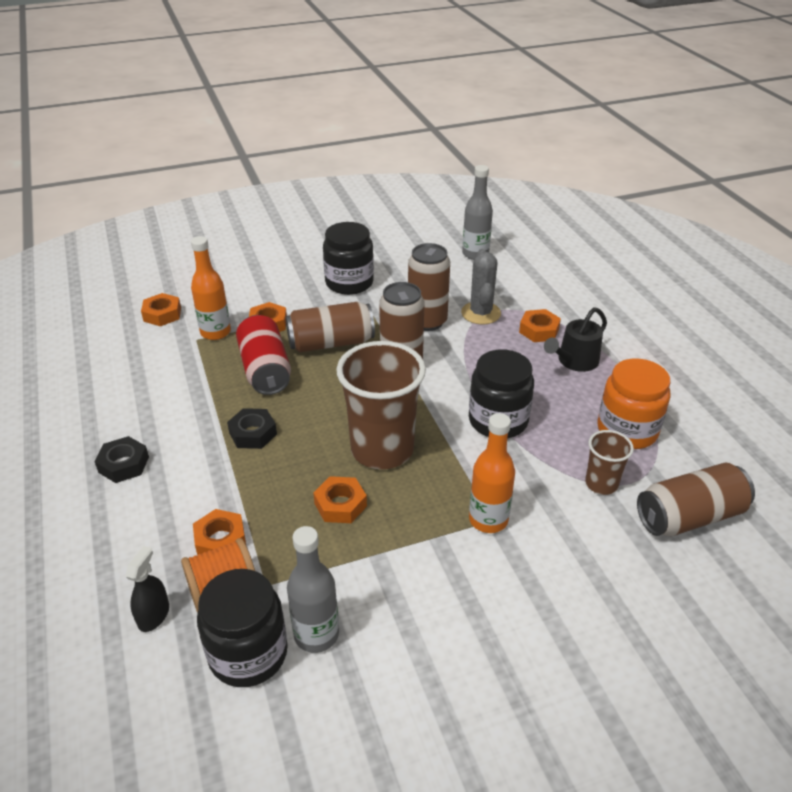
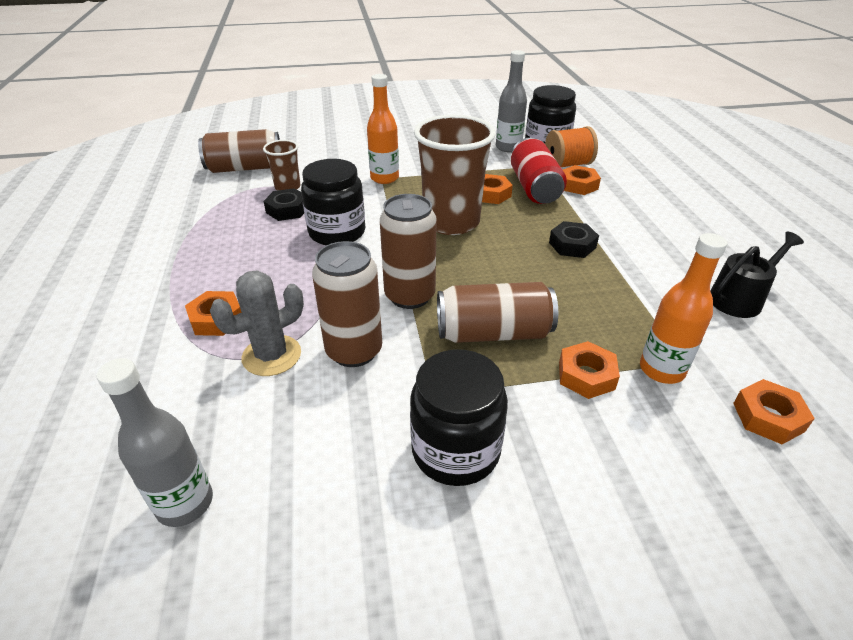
camera: 170 degrees left, 0 degrees up
(124, 464) = (684, 233): black nut -> black nut (287, 210)
(153, 615) = (608, 160): black spray bottle -> none
(265, 370) = (574, 306): red can -> red can (534, 188)
(481, 313) = (271, 355): grey cactus -> grey cactus turned 45 degrees clockwise
(575, 361) = (212, 277): black watering can -> black watering can (739, 299)
(627, 430) = (230, 215): orange jar -> none

